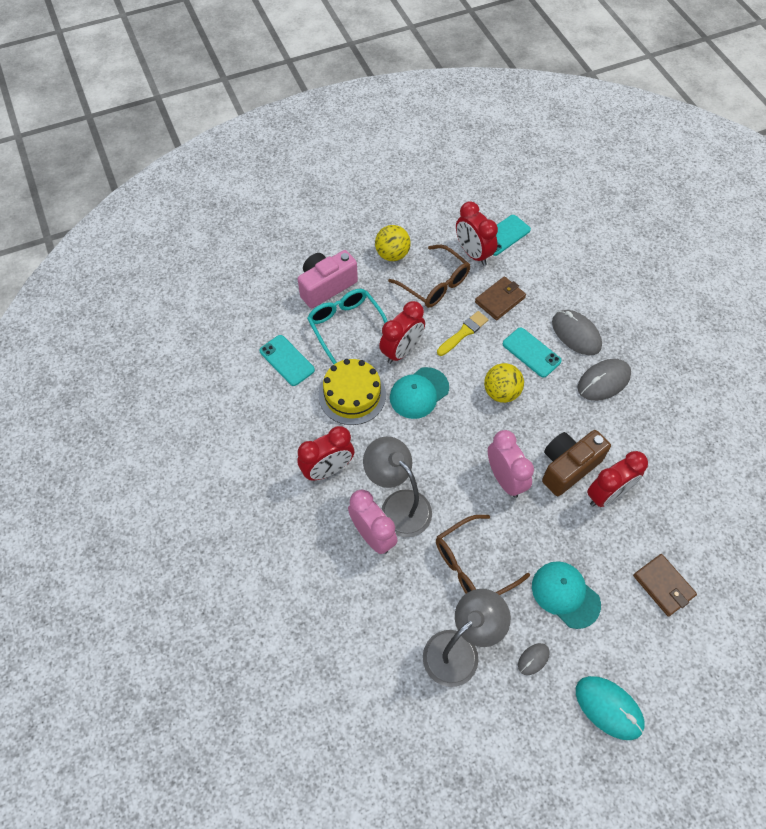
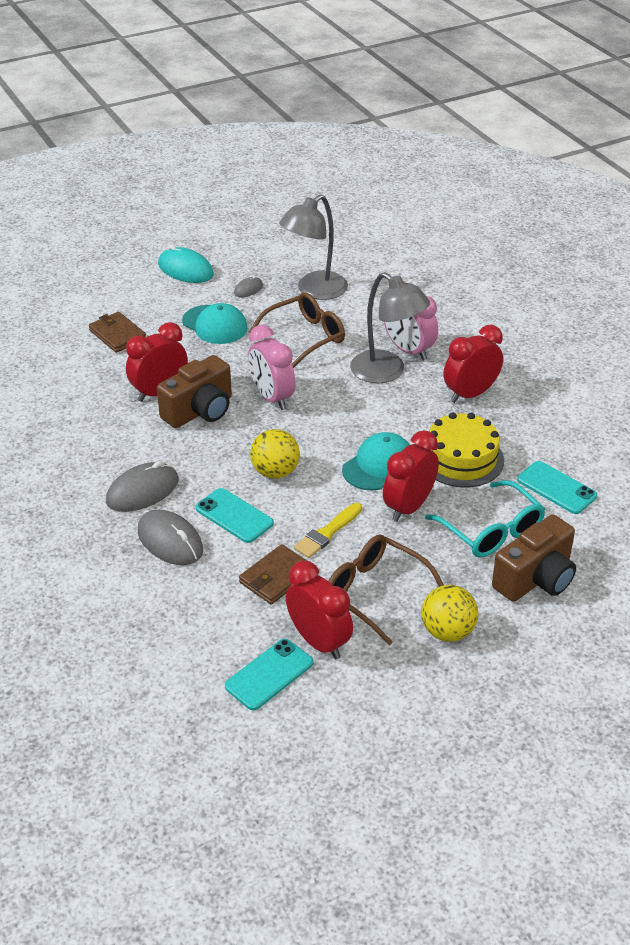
camera: 175 degrees right, 20 degrees down
(326, 286) = (536, 579): pink camera -> brown camera

